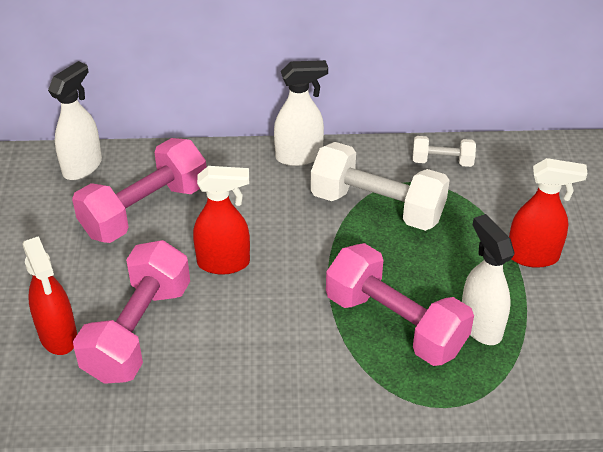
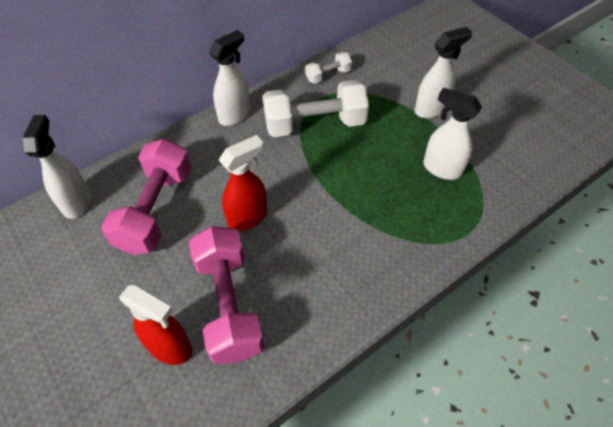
camera: 35 degrees left, 10 degrees up
(395, 323) = (393, 196): pink dumbbell -> none
(533, 256) = (431, 109): red spray bottle -> white spray bottle

